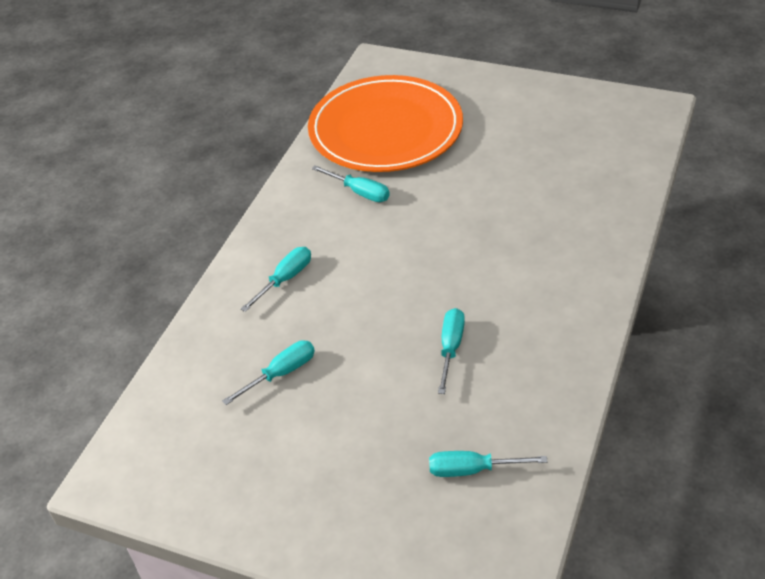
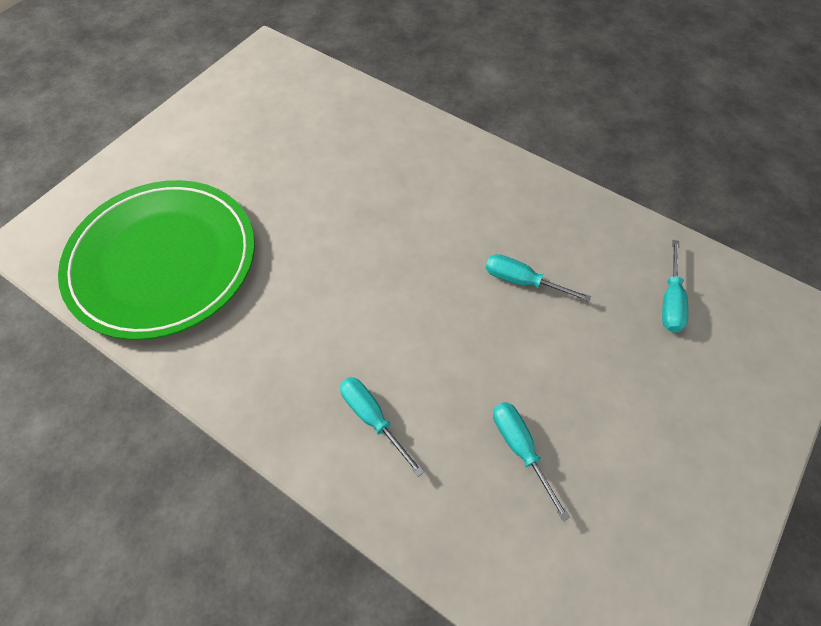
camera: 80 degrees left, 15 degrees up
(360, 192) = (259, 310): turquoise screwdriver -> none
(385, 129) = (163, 261): orange plate -> green plate

